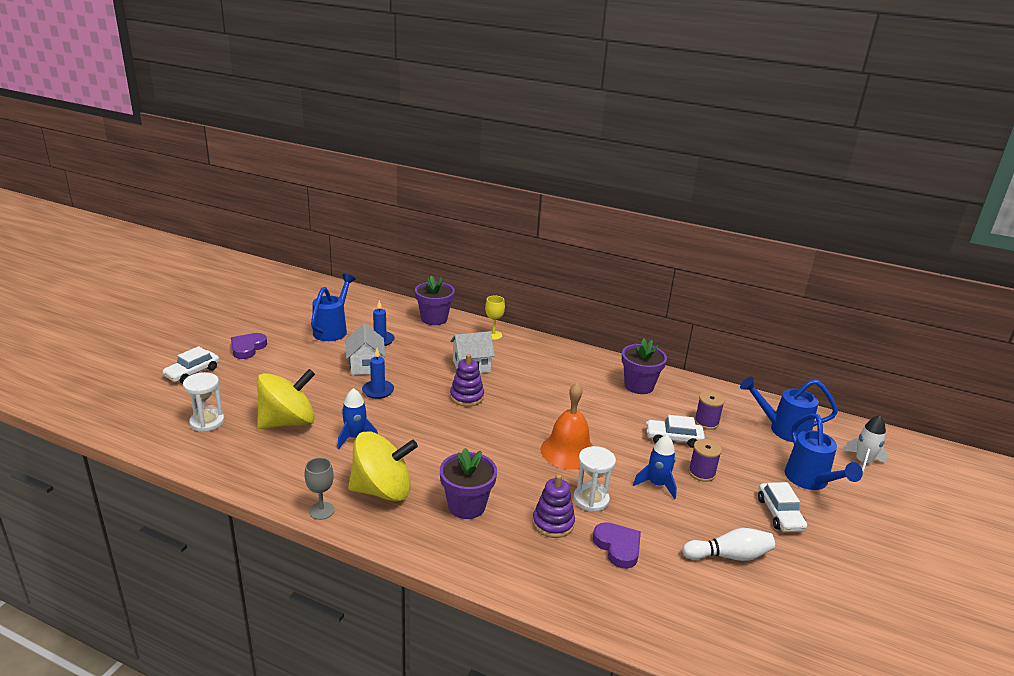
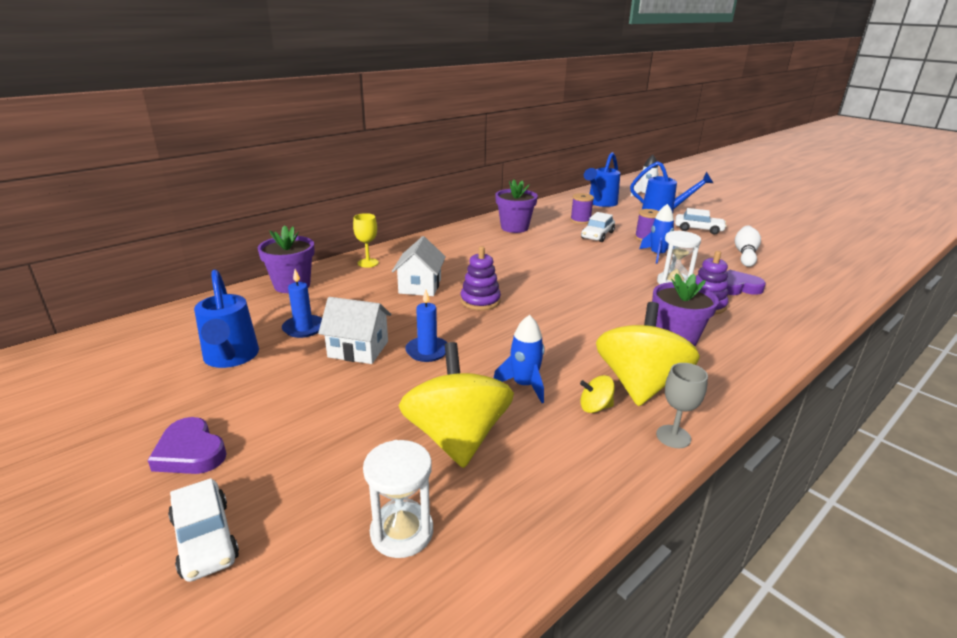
camera: 65 degrees left, 0 degrees up
(333, 329) = (231, 358): blue watering can -> blue watering can turned 150 degrees counterclockwise
(342, 472) = (595, 407): none -> yellow spinning top
(568, 451) = (600, 275): orange bell -> none

